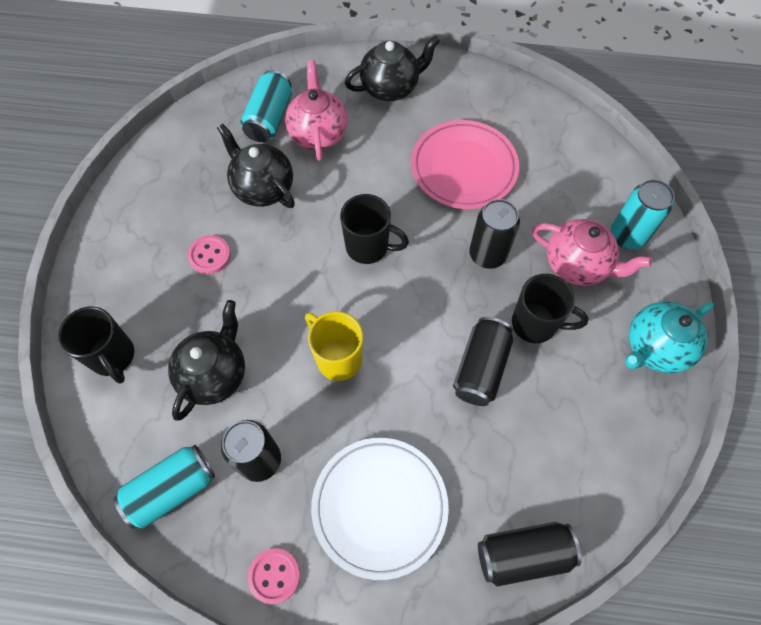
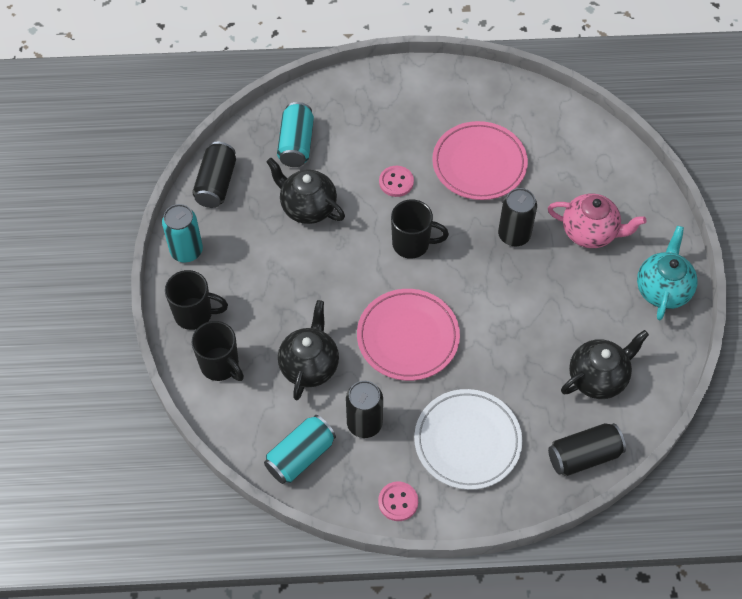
camera: 10 degrees left, 5 degrees down
(209, 255) = (277, 271): pink button -> pink button (396, 182)
(318, 133) = (344, 151): pink teapot -> none
(338, 358) = (408, 337): yellow mug -> pink plate
(391, 88) = (399, 100): black teapot -> black teapot (598, 377)
(480, 368) = (526, 327): black can -> black can (216, 184)
(535, 324) = (564, 285): black mug -> black mug (194, 314)
(627, 236) = (628, 202): turquoise can -> turquoise can (186, 251)
(654, 348) = (662, 289): turquoise teapot -> turquoise teapot turned 150 degrees clockwise

